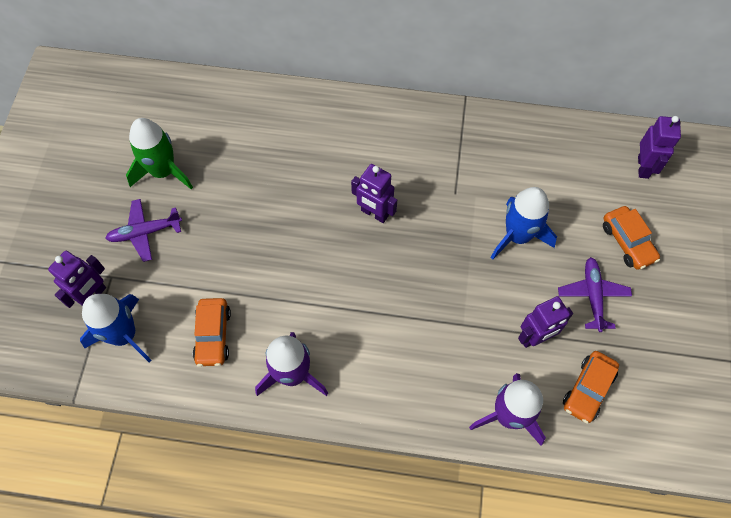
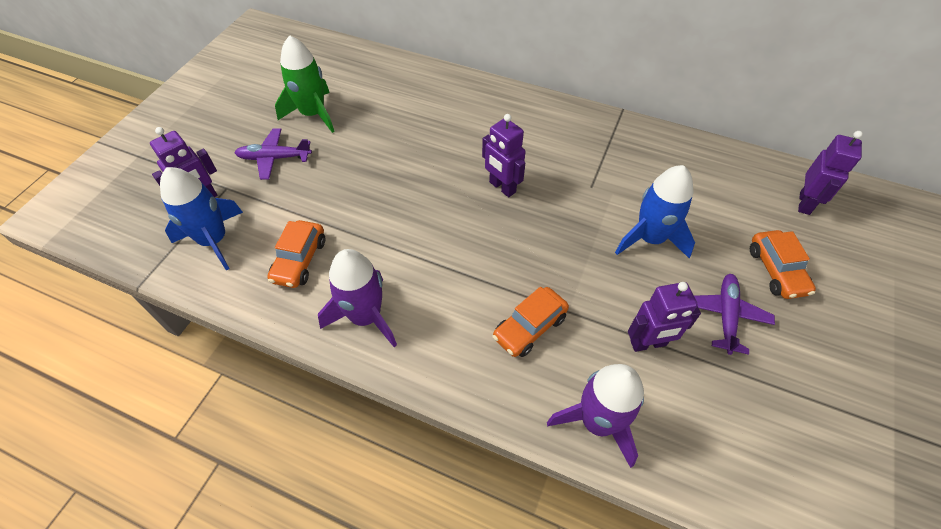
camera: 15 degrees right, 10 degrees down
(588, 389) = (703, 416): orange car -> orange car (529, 327)

